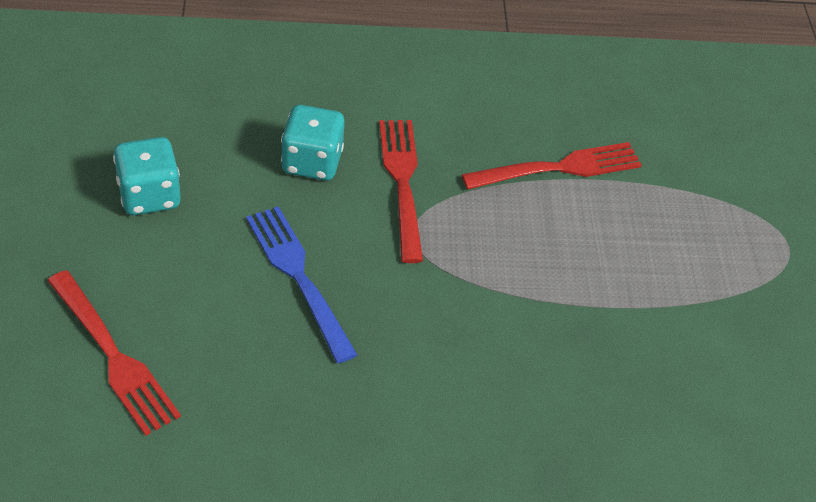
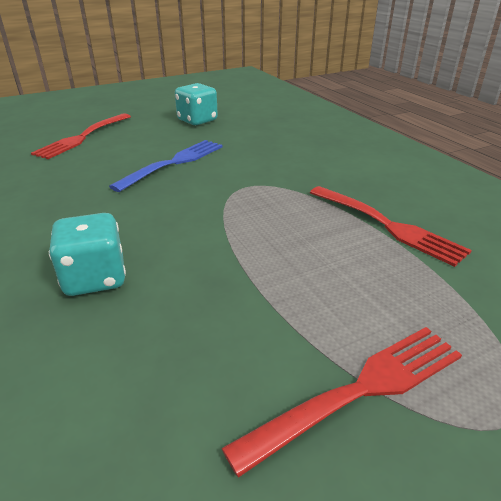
camera: 70 degrees right, 15 degrees down
(312, 162) = (269, 146): turquoise dice -> turquoise dice (95, 278)
(402, 183) = (287, 173): red fork -> red fork (358, 392)

